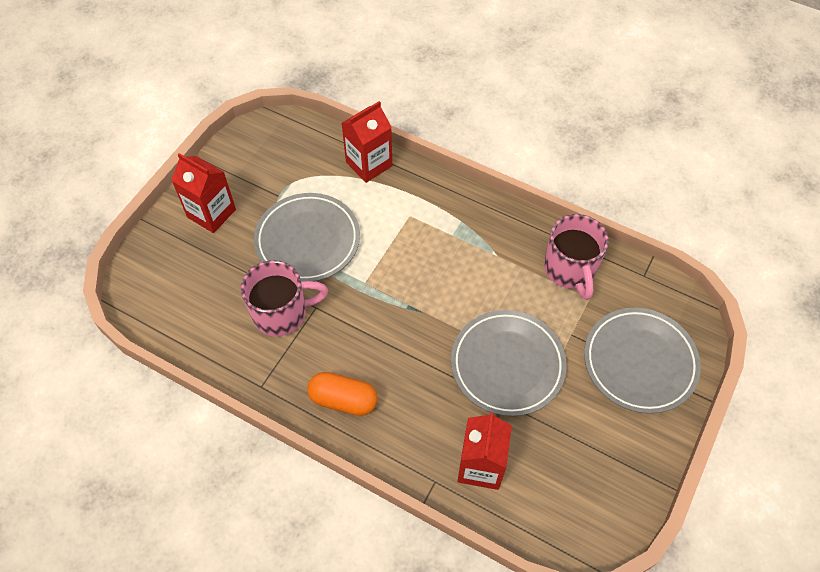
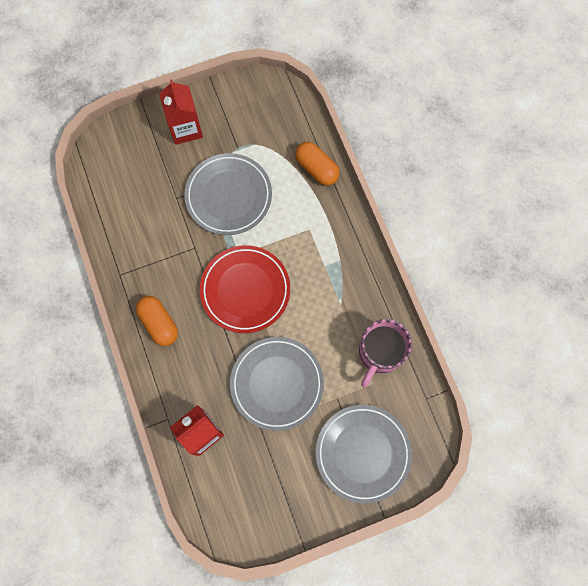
camera: 40 degrees right, 15 degrees up
(282, 313) = (171, 235): pink mug -> none
(369, 164) = (316, 169): red carton -> orange capsule
(400, 307) = (245, 290): none -> red plate

